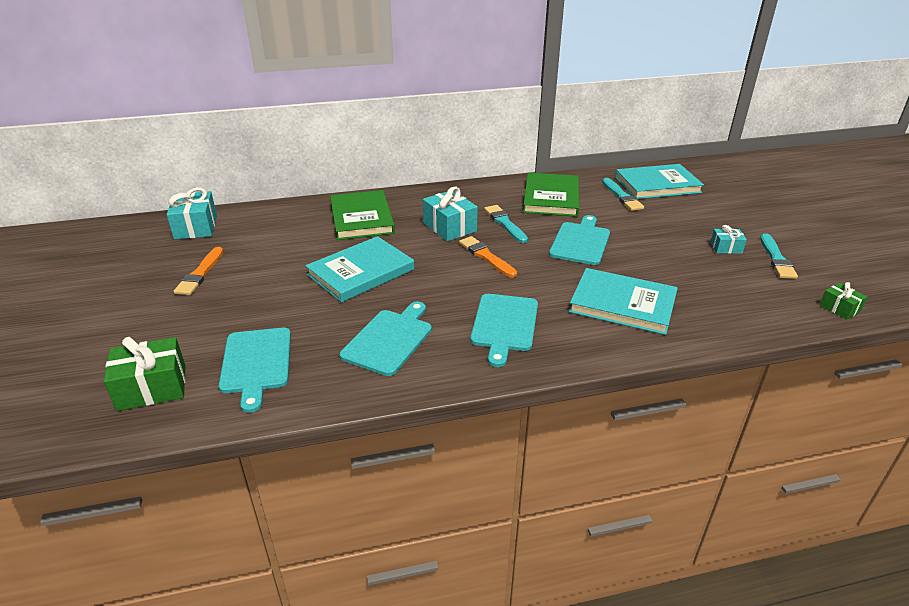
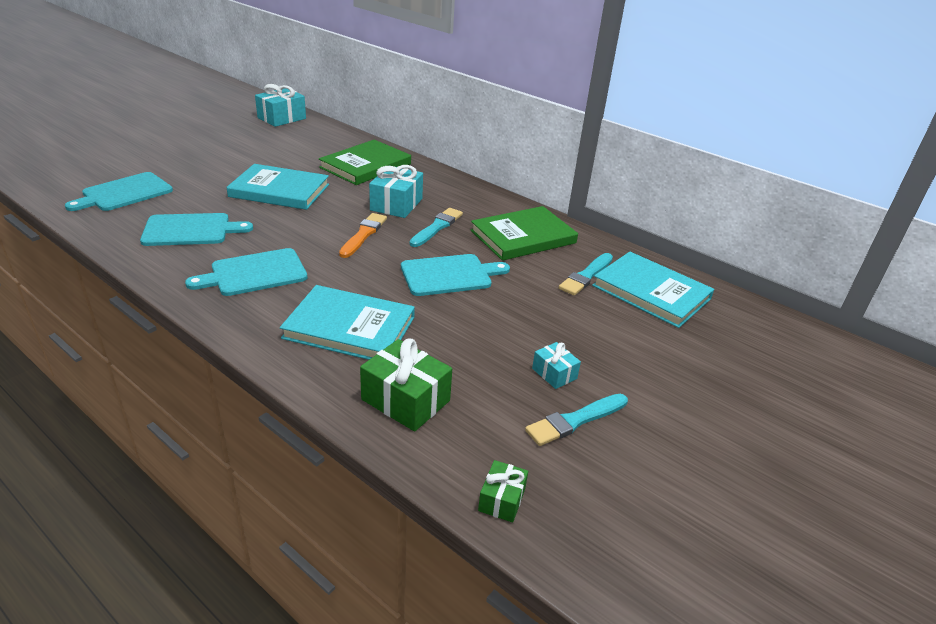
camera: 50 degrees right, 0 degrees up
(152, 388) = (75, 171): green gift -> green gift (405, 400)
(200, 273) = (221, 140): orange brush -> none
(622, 304) = (349, 327): turquoise book -> turquoise book turned 60 degrees counterclockwise

